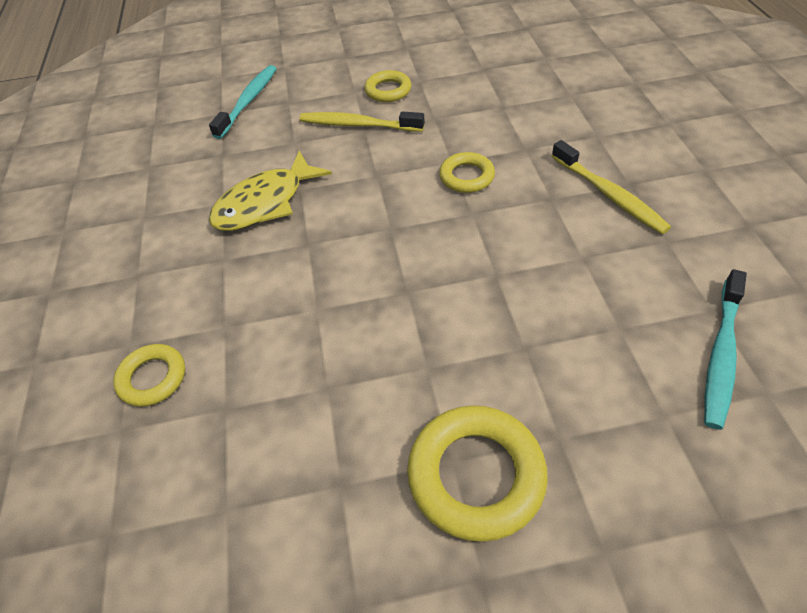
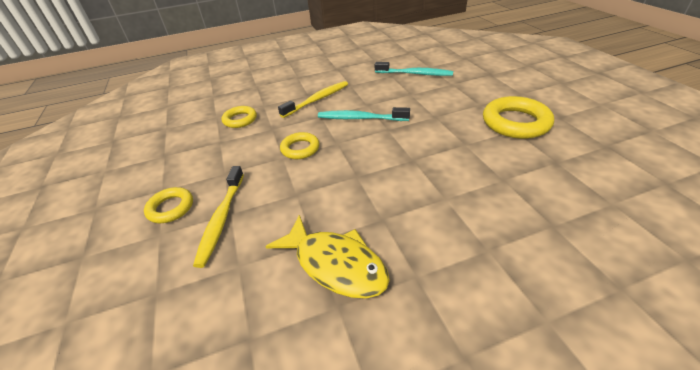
camera: 100 degrees left, 10 degrees down
(152, 378) = (564, 283): yellow ring -> yellow ring (240, 120)
(248, 101) = (135, 344): turquoise toothbrush -> turquoise toothbrush (360, 118)

